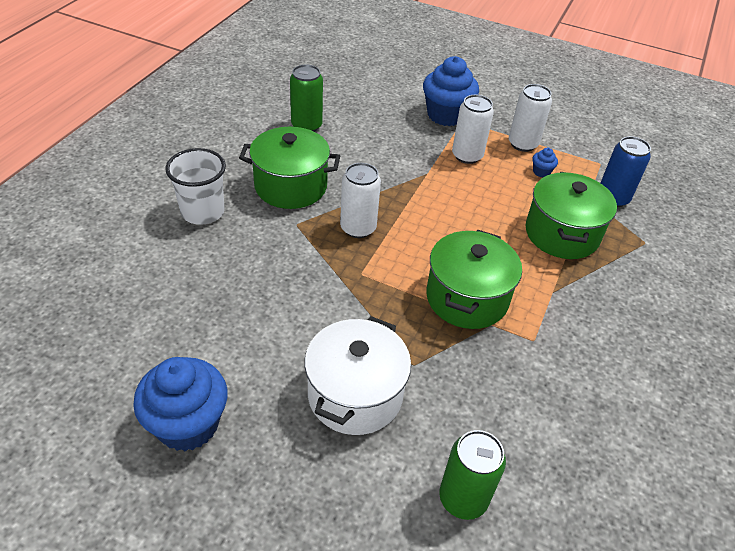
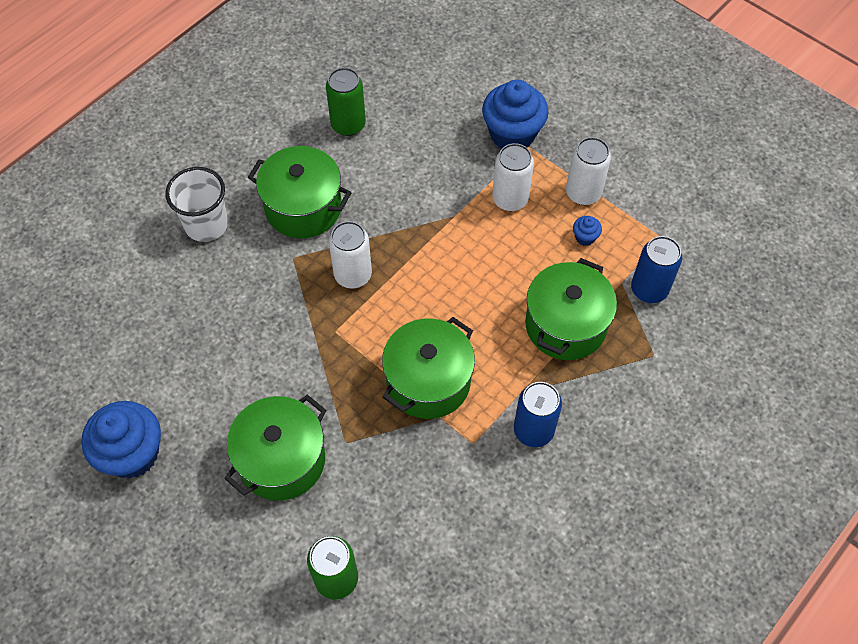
camera: 20 degrees right, 15 degrees up
(355, 394) = (281, 460): white pot -> green pot
(581, 318) = (533, 430): none -> blue can

